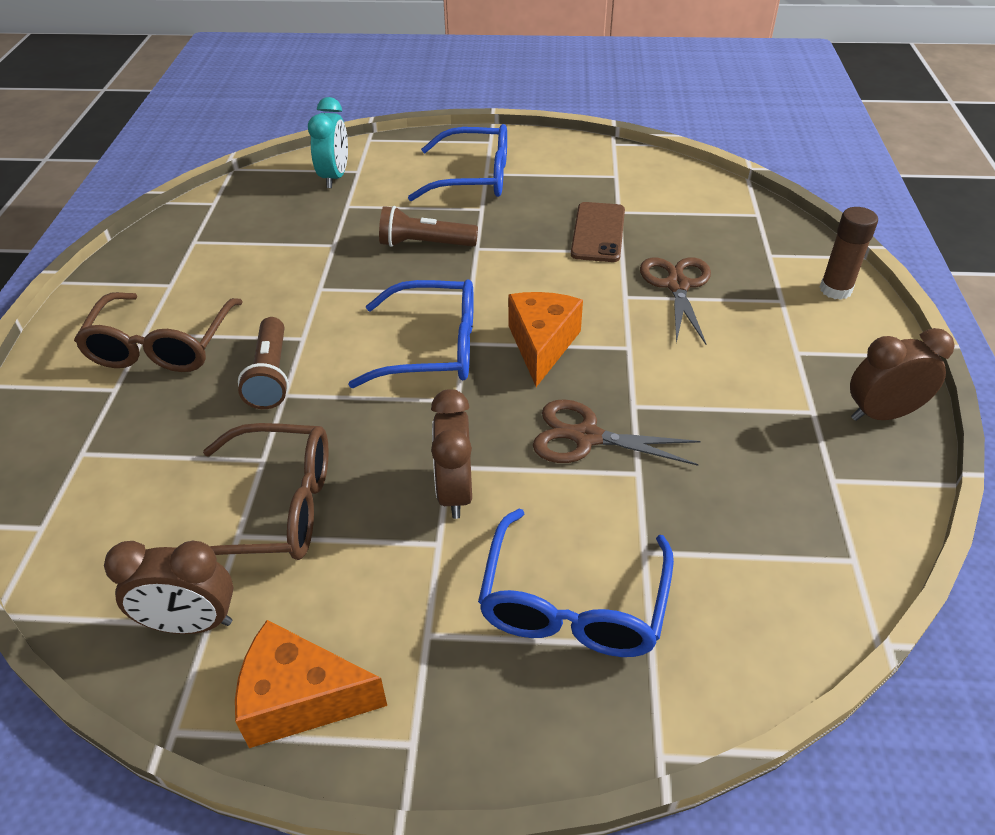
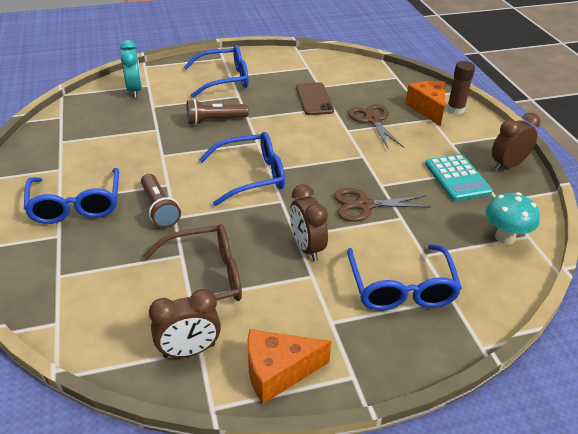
camera: 20 degrees left, 5 degrees down
(162, 346) = (76, 205): brown glasses -> blue glasses
(542, 345) = (314, 163): orange cheese -> orange cheese (428, 109)
(774, 420) = (457, 178): none -> turquoise calculator
(807, 553) = (505, 237): none -> turquoise mushroom

